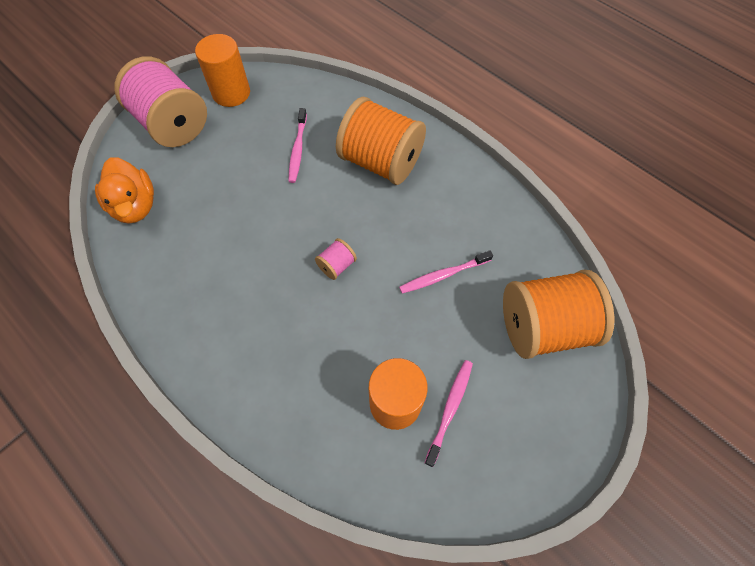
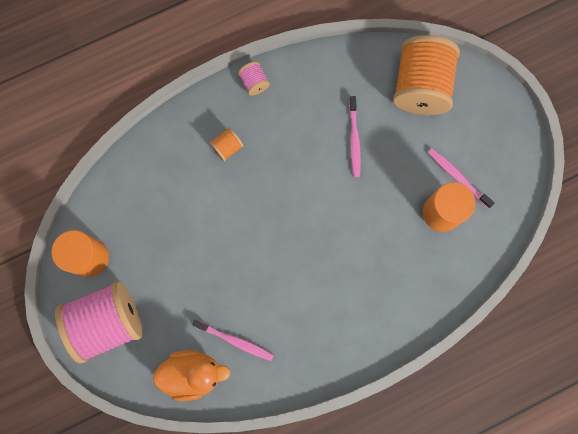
camera: 70 degrees left, 15 degrees up
(298, 149) = (185, 214): pink toothbrush -> pink toothbrush (235, 341)
(336, 265) = (316, 218): pink spool -> pink spool (254, 83)
(380, 162) = (227, 147): orange spool -> orange spool, size x0.42

